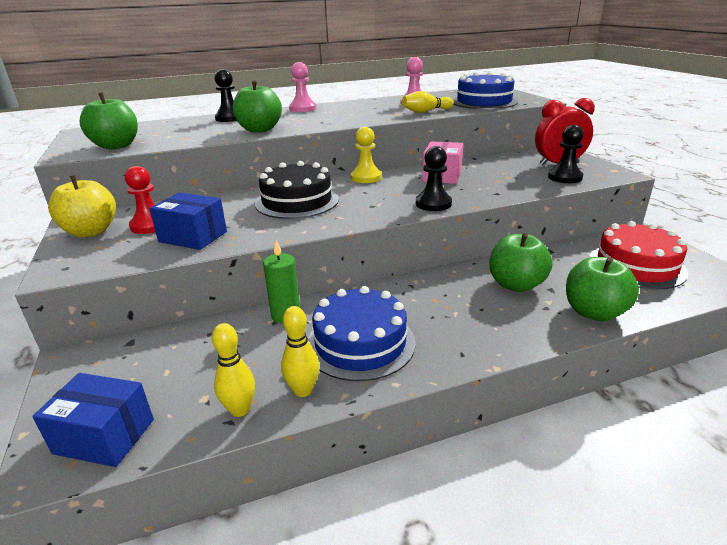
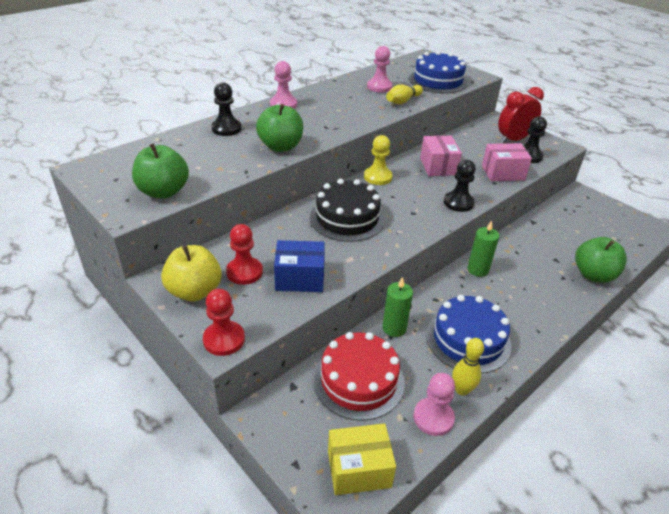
camera: 25 degrees left, 10 degrees up
(64, 268) = (224, 339): none -> red pawn
(104, 436) = (359, 469): blue box -> yellow box
(240, 409) = (433, 418): yellow bowling pin -> pink pawn
(436, 282) = (477, 270): none -> green candle
(516, 187) = (503, 173): none -> pink box
(516, 285) = (532, 260): green apple -> none
(636, 265) = (594, 226): red cake -> red cake (358, 380)

